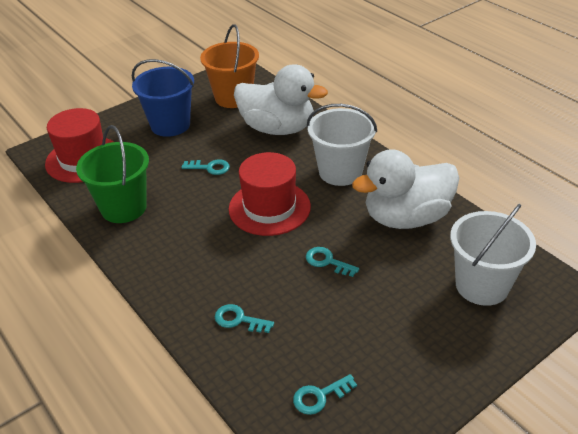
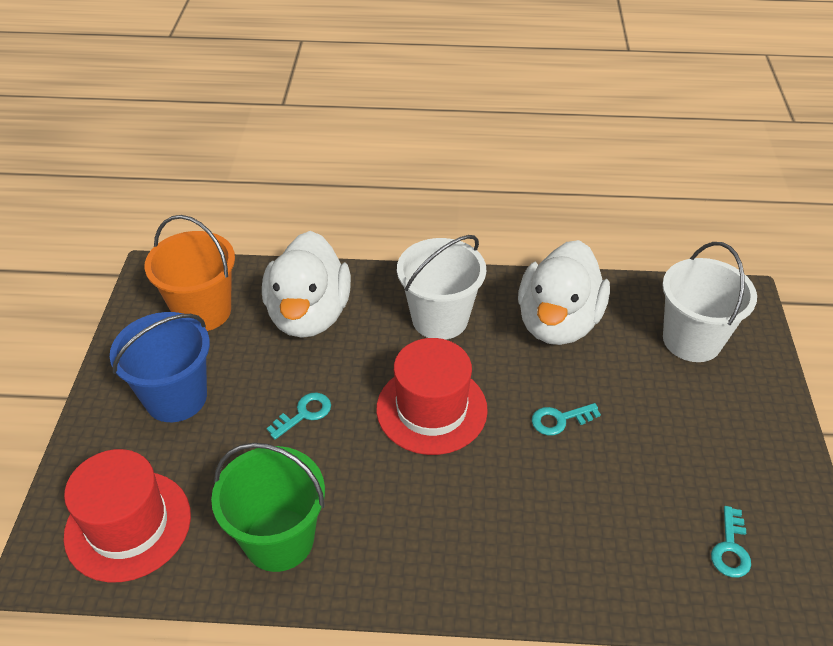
camera: 50 degrees left, 5 degrees up
(239, 320) = (575, 546): turquoise key -> none
(277, 128) = (309, 315): white duck -> white duck turned 120 degrees clockwise

